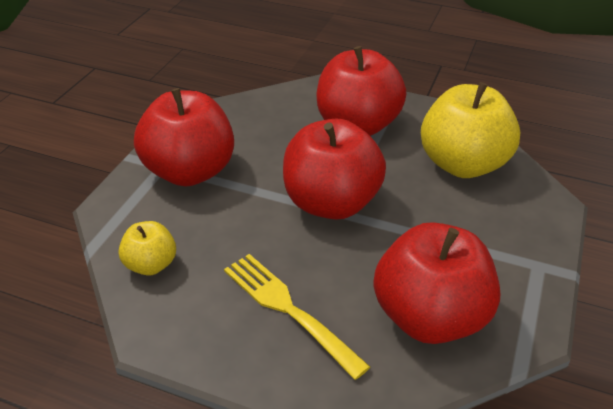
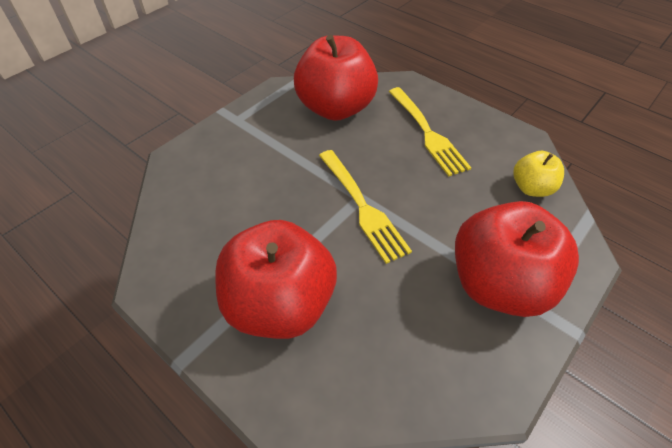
camera: 160 degrees left, 10 degrees up
(331, 203) = (361, 206): red apple -> yellow fork
(462, 164) = (210, 216): yellow apple -> none

